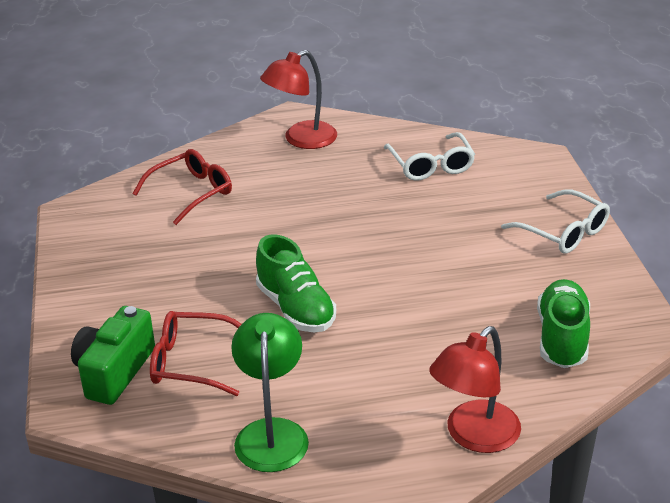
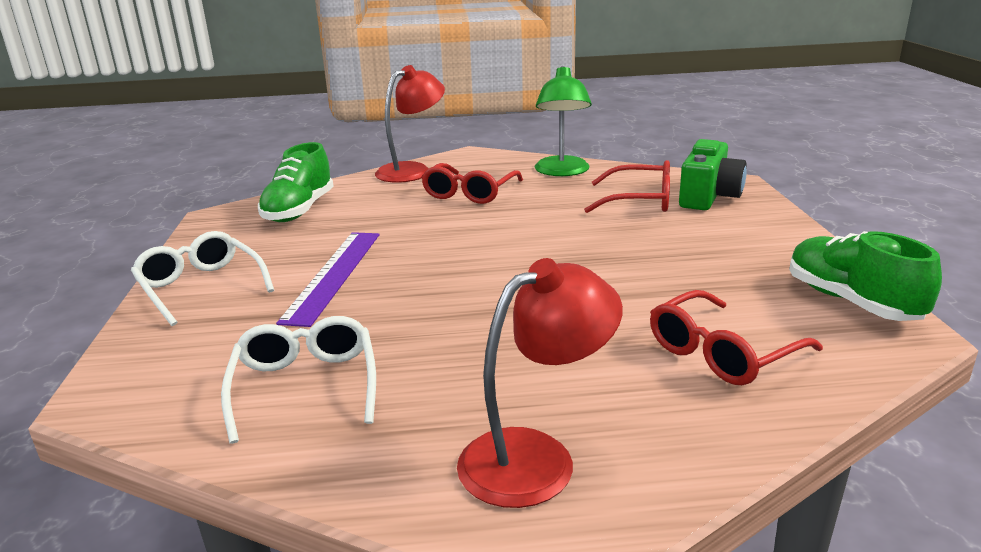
camera: 175 degrees left, 10 degrees down
(296, 308) = (544, 230): green shoe -> green shoe (851, 302)
(382, 377) = (470, 193): none -> red glasses
(466, 247) = (334, 275): none -> purple ruler

